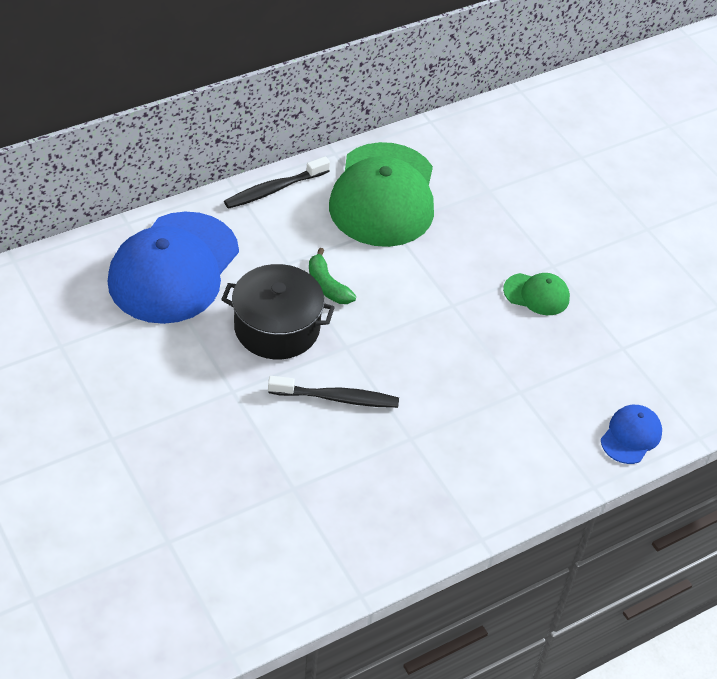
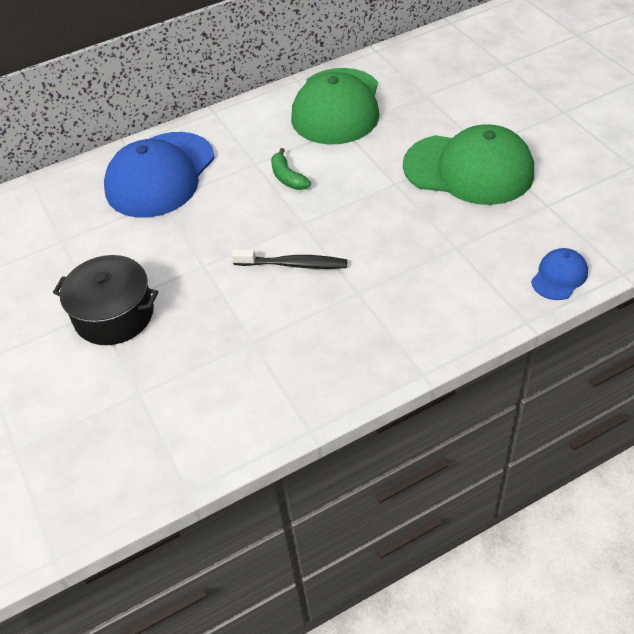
camera: 10 degrees right, 0 degrees up
(274, 189) = (246, 110): black toothbrush -> none
(277, 327) = (243, 213): black pot -> black pot (114, 315)
(536, 294) = (468, 169): green cap -> green cap, size x2.24

